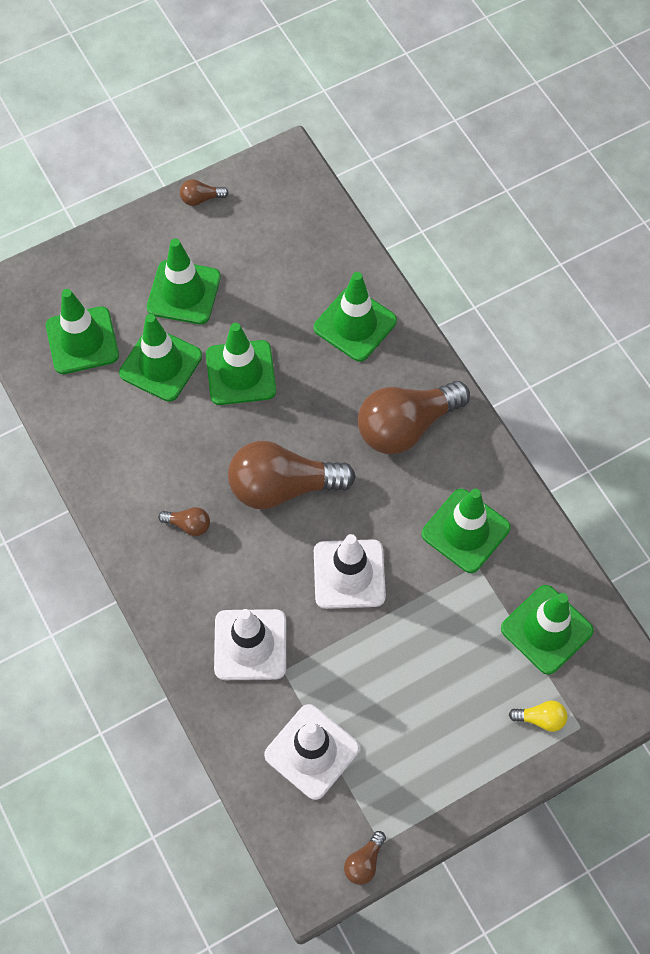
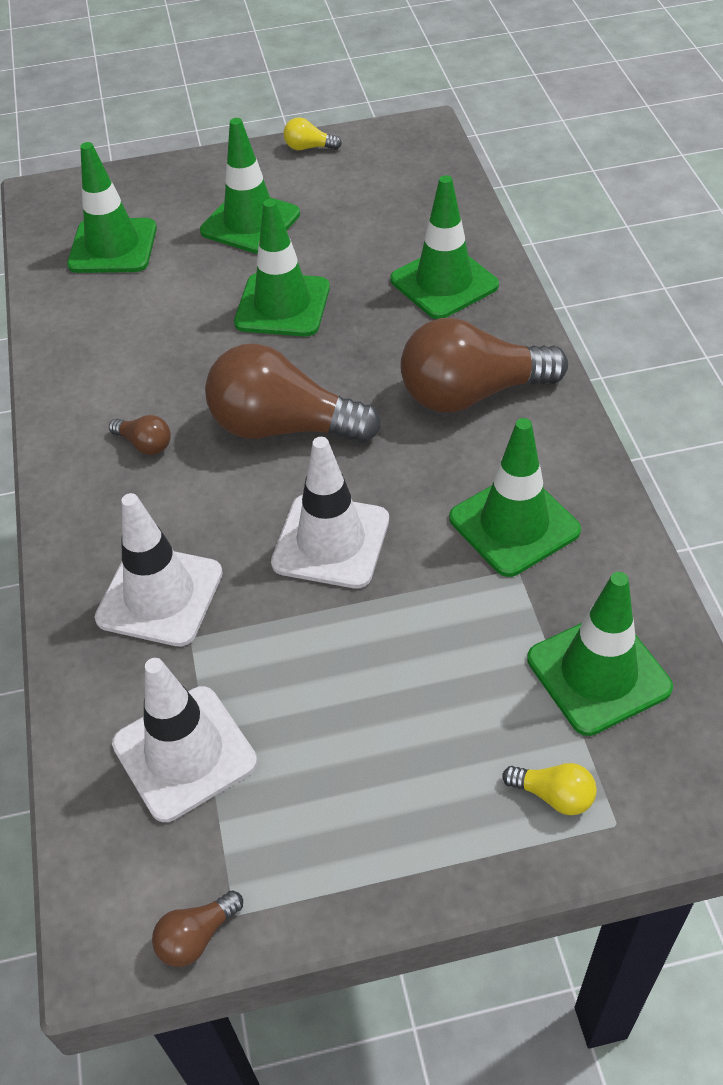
camera: 20 degrees right, 15 degrees down
(161, 364) = (191, 282): green traffic cone -> none
(201, 199) = (308, 148): brown light bulb -> yellow light bulb

